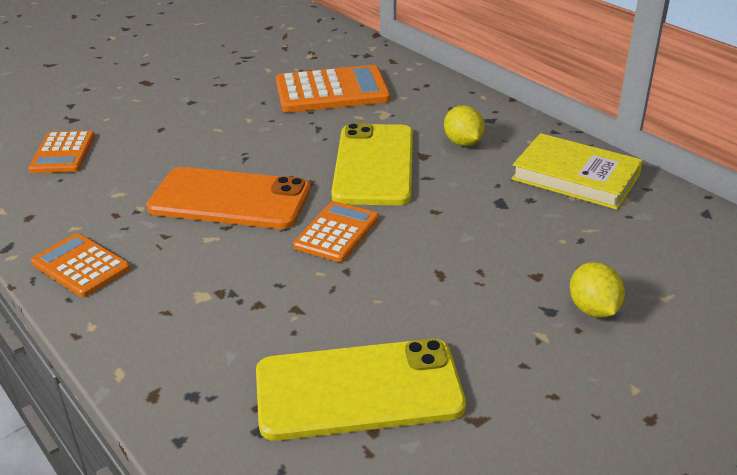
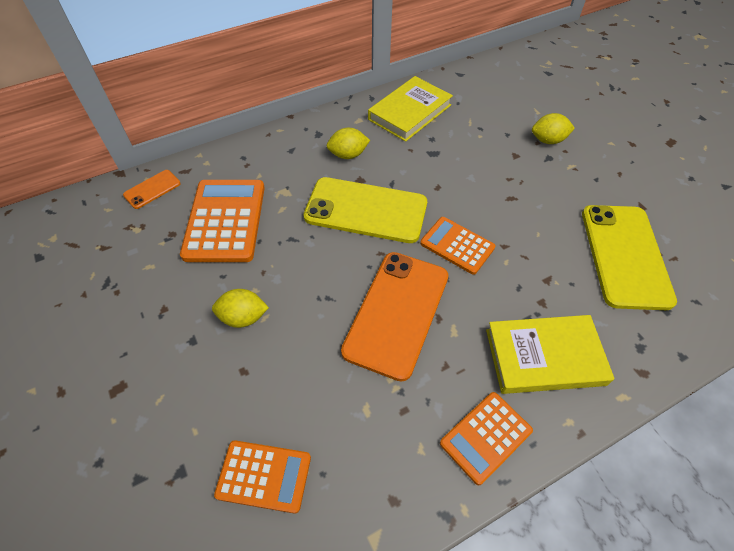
camera: 80 degrees left, 20 degrees up
(177, 306) = (544, 356): none -> yellow book
(217, 119) = (243, 317): none -> yellow lemon
(360, 52) = (152, 189): none -> orange phone

